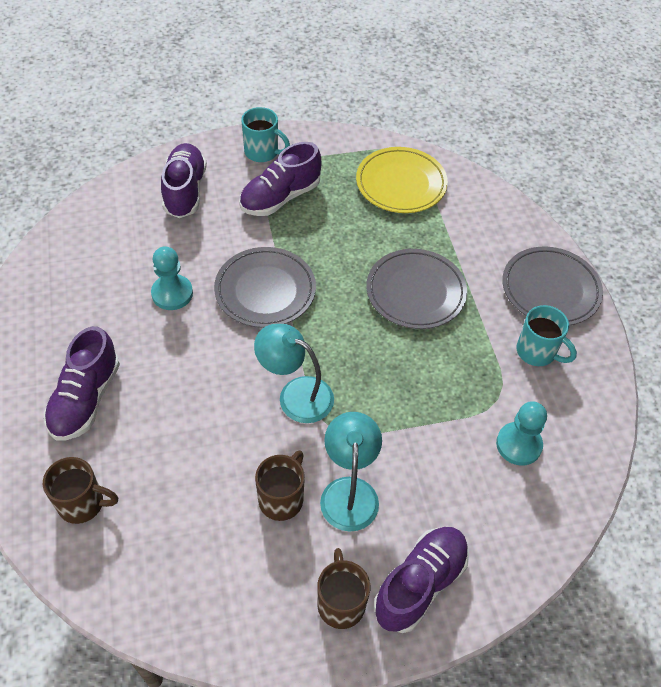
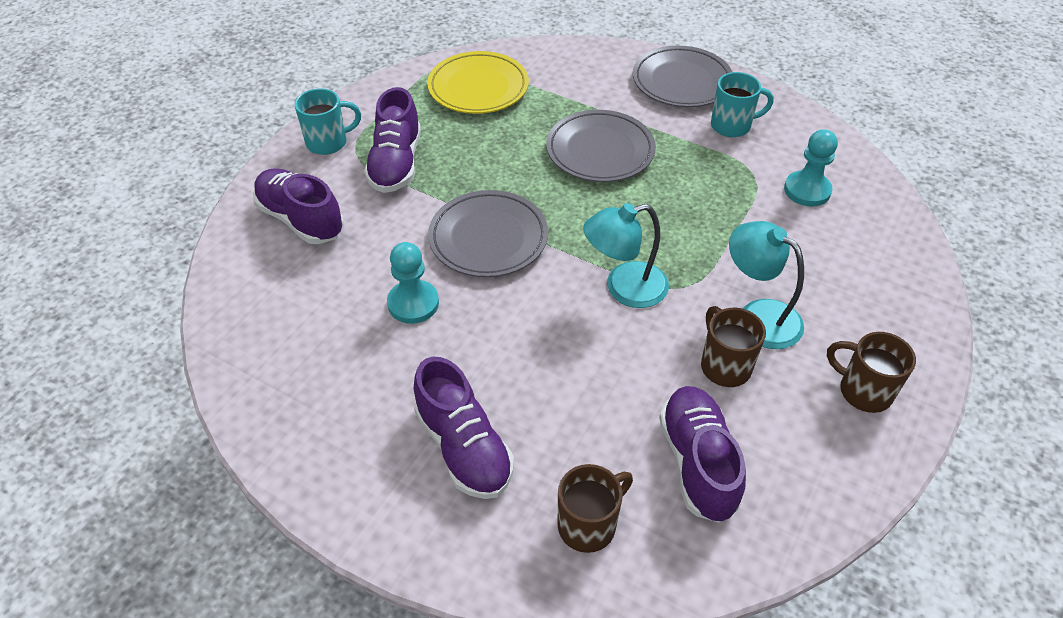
camera: 45 degrees left, 5 degrees down
(420, 584) = (885, 329): purple shoe -> purple shoe (697, 462)

